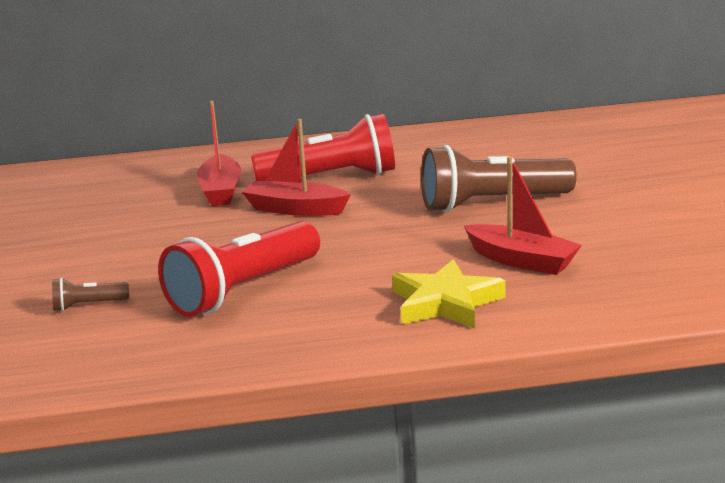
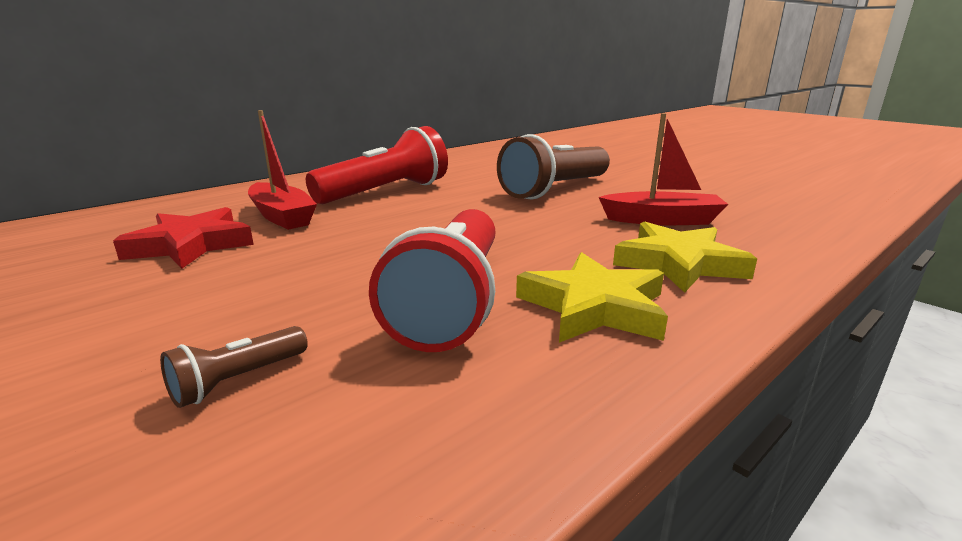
camera: 35 degrees left, 0 degrees up
(138, 208) = (191, 245): none -> red star
(295, 209) = (388, 218): red boat -> none
(321, 317) = (594, 307): none -> yellow star

